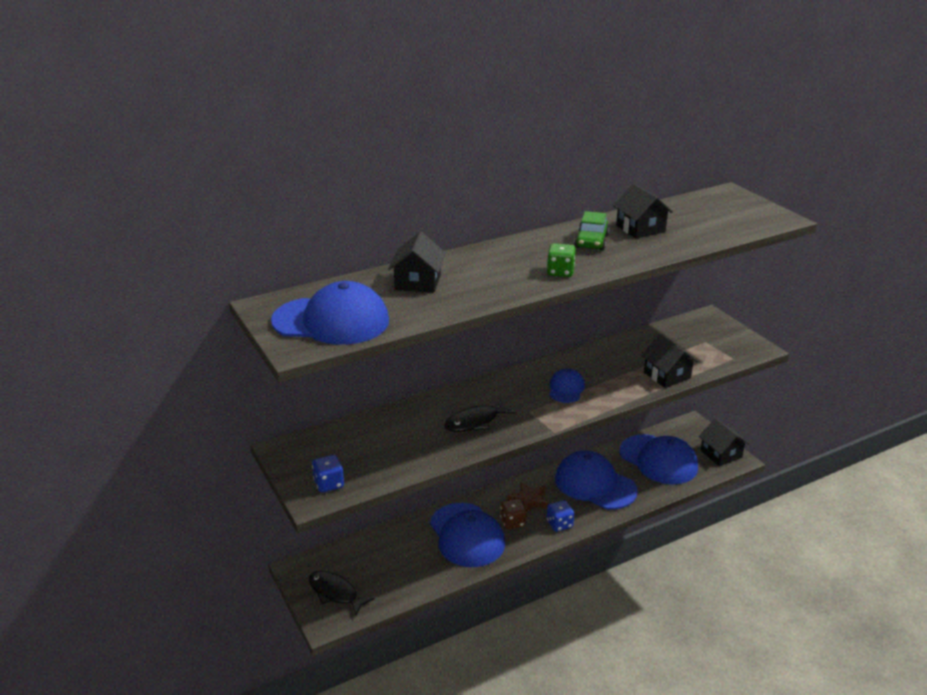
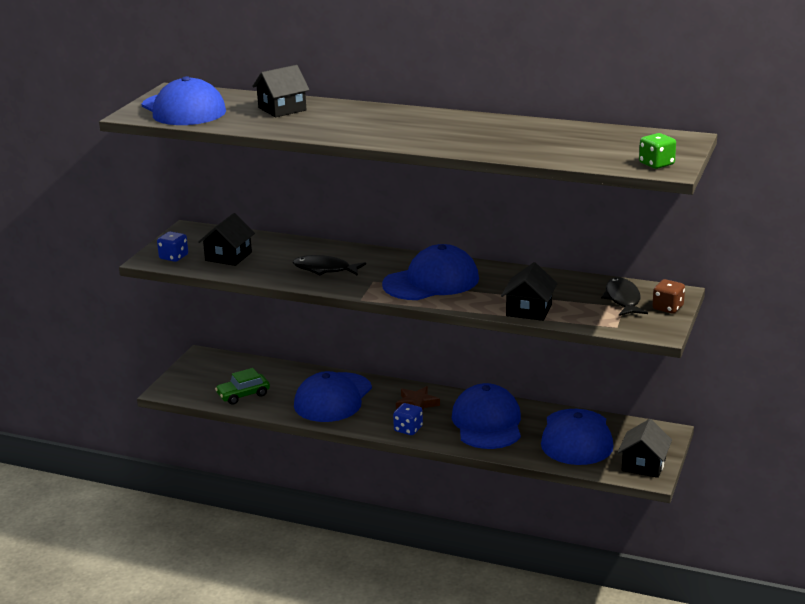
camera: 50 degrees right, 5 degrees down
(335, 593) = (198, 380): black fish -> black fish (623, 299)
(512, 522) = (378, 409): brown dice -> brown dice (668, 308)
(560, 272) = (383, 136): green dice -> green dice (656, 164)
(566, 388) = (431, 281): blue cap -> blue cap, size x1.94
(591, 241) = (461, 128): green car -> green car (243, 395)
(640, 228) = (524, 134): black house -> black house (228, 256)

